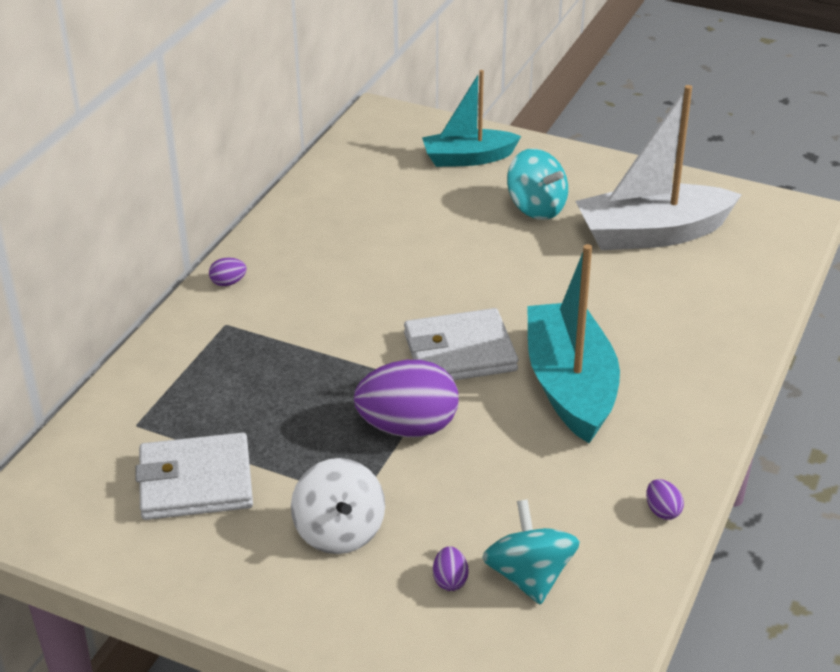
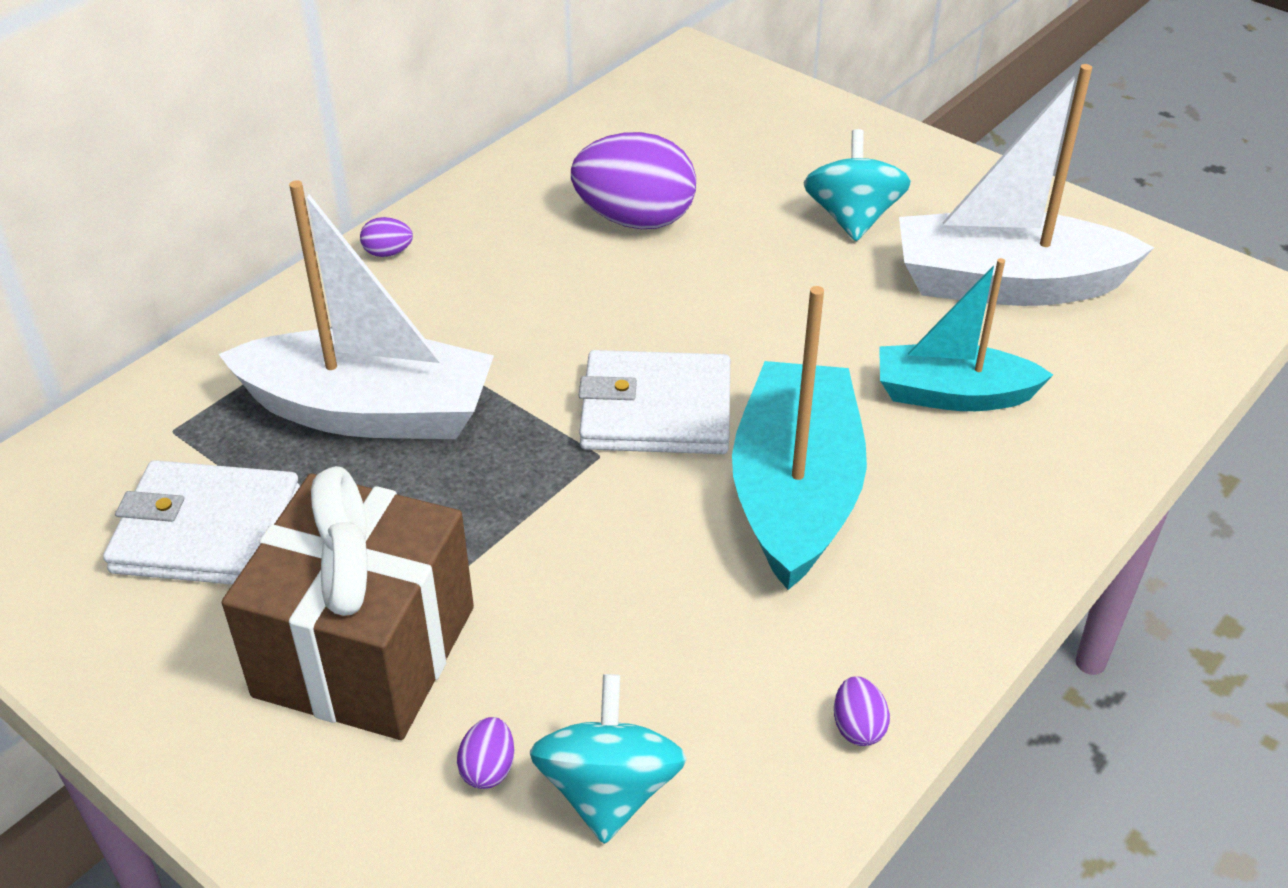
camera: 15 degrees right, 5 degrees up
(268, 388) = (369, 412): none -> white boat
(339, 531) = (365, 651): white spinning top -> brown gift
(408, 427) = (533, 510): purple egg -> purple egg (635, 219)
(468, 158) = (785, 134): turquoise boat -> turquoise boat (953, 394)
(536, 208) = (852, 218): turquoise spinning top -> turquoise spinning top turned 150 degrees counterclockwise

